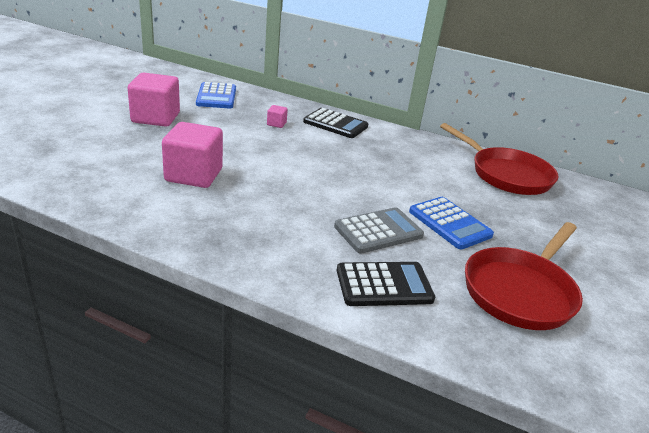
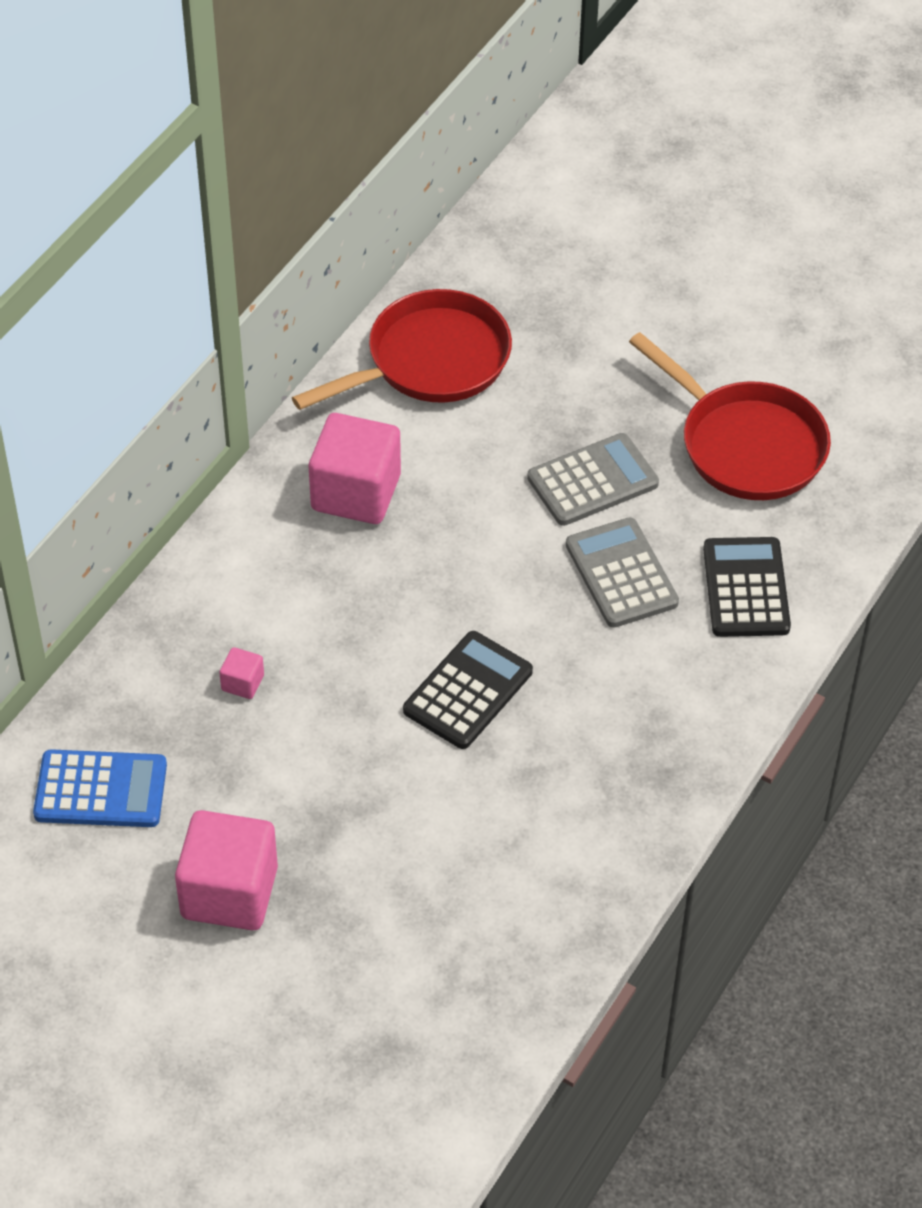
camera: 80 degrees left, 20 degrees up
(194, 175) = (470, 811): pink cube -> pink cube (356, 492)
(335, 124) = (235, 583): black calculator -> black calculator (468, 691)
(449, 223) = (592, 481): blue calculator -> grey calculator

